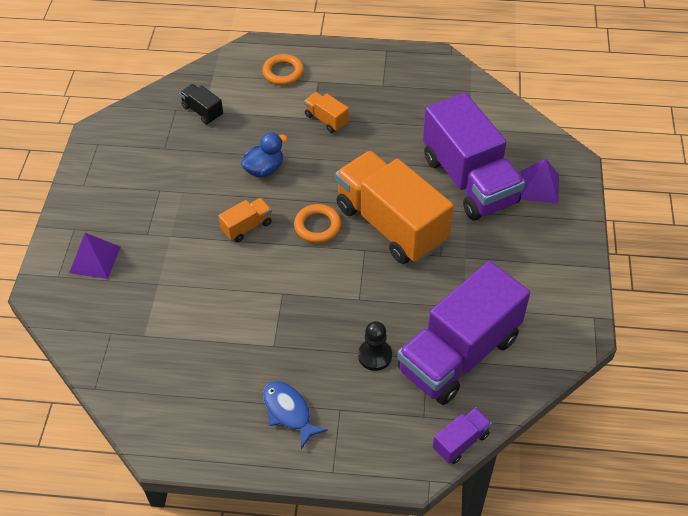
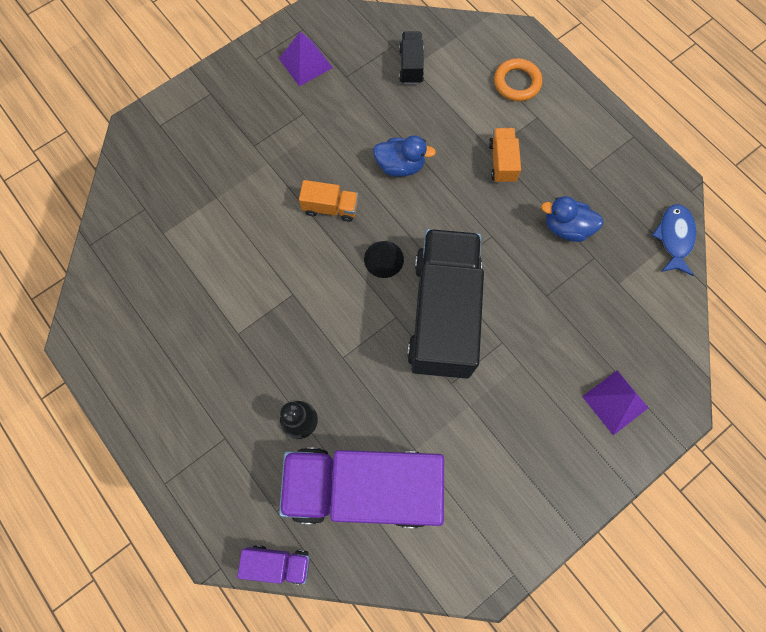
camera: 45 degrees right, 20 degrees up
(95, 259) = (197, 134): purple pyramid -> purple pyramid (305, 63)
(289, 412) = (188, 401): blue fish -> blue fish (674, 238)
(317, 226) = (383, 259): orange ring -> black cone
(391, 224) = (443, 314): orange truck -> black truck
(406, 124) = (566, 228): none -> blue duck
(469, 180) = (558, 335): purple truck -> none

